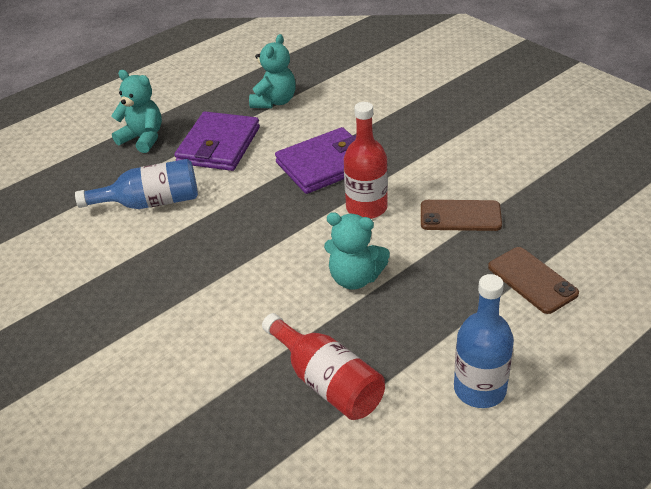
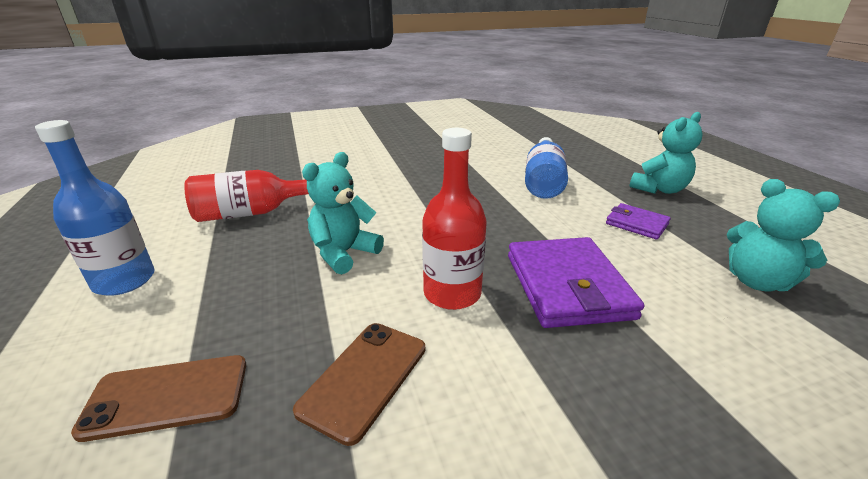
camera: 110 degrees right, 10 degrees down
(219, 145) = (636, 224): purple wallet -> purple wallet, size x0.53

